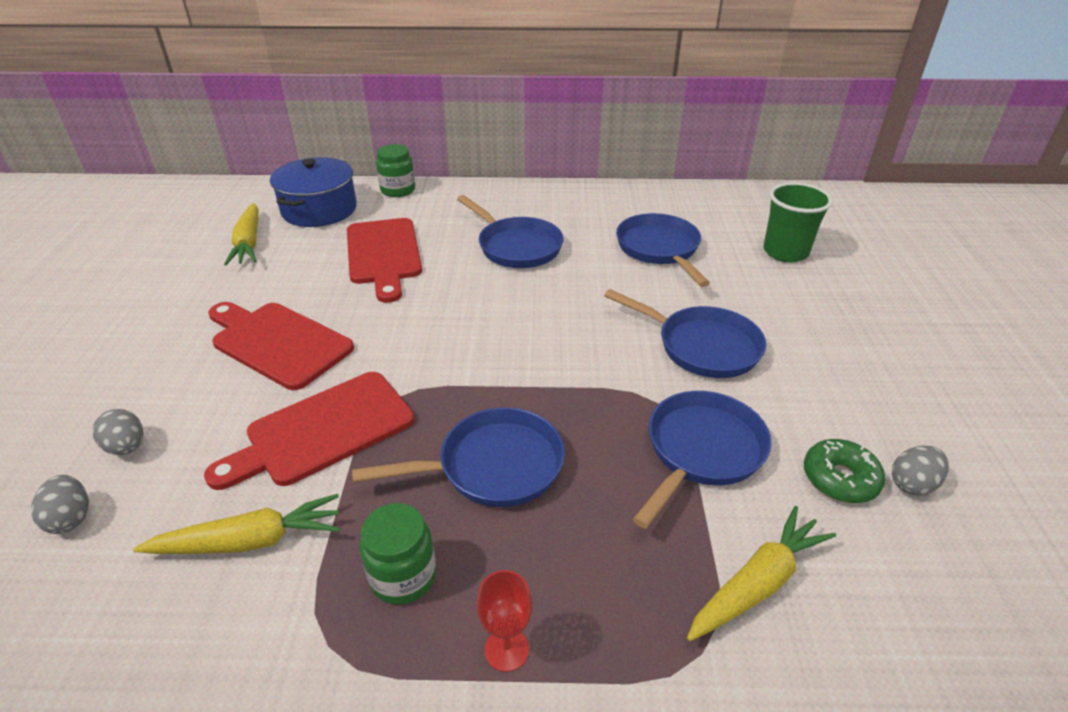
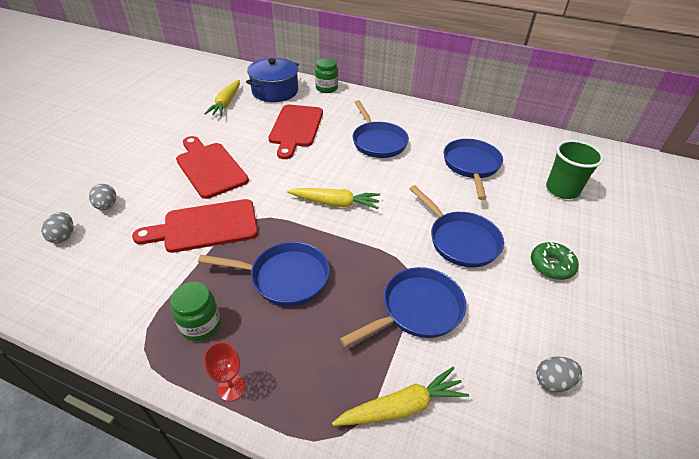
camera: 20 degrees right, 5 degrees up
(249, 541) = (137, 277): yellow carrot -> yellow carrot (335, 203)
(840, 479) = (501, 359): green donut -> green donut (551, 265)

